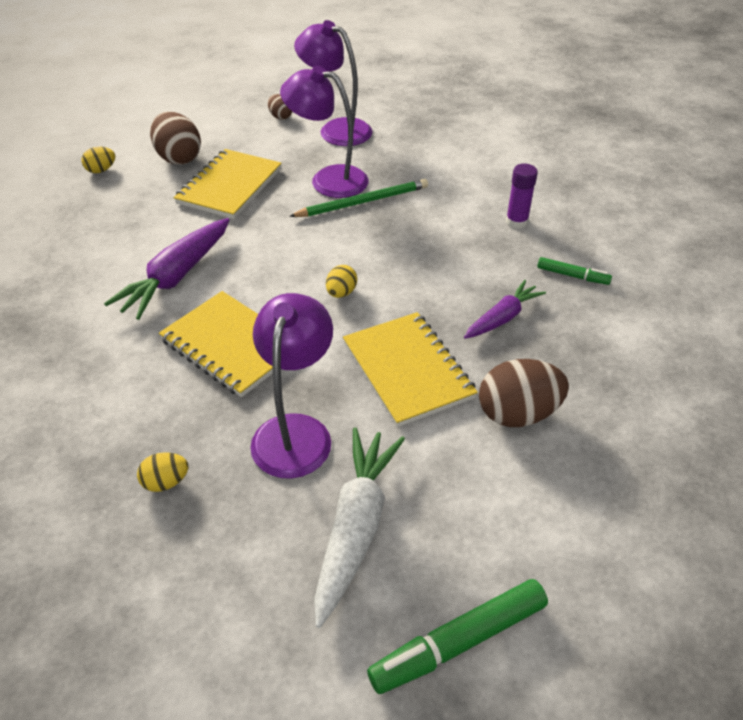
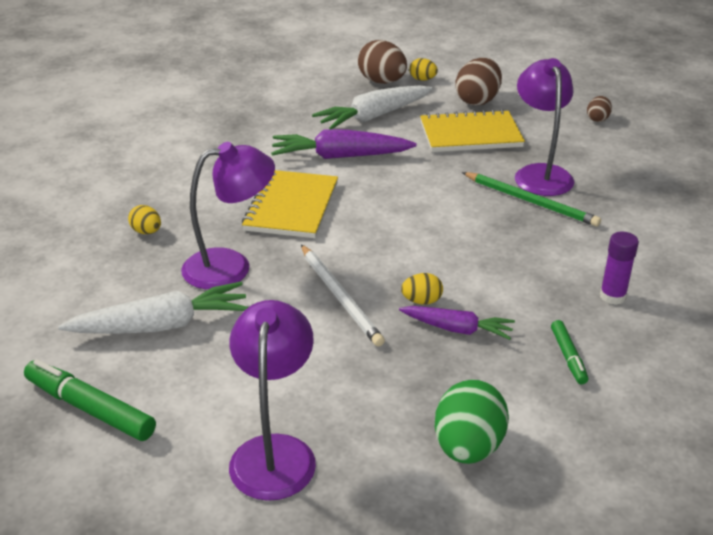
camera: 60 degrees right, 10 degrees down
(130, 226) = (374, 116): none -> white carrot
(336, 129) = (619, 151): purple lamp -> purple lamp (275, 452)
(341, 293) = (399, 233): yellow egg -> yellow egg (421, 301)
(408, 370) = (340, 297): yellow notebook -> white pencil
(517, 414) = (341, 373): brown egg -> brown egg (382, 82)
(648, 375) = (468, 447): none -> green egg

